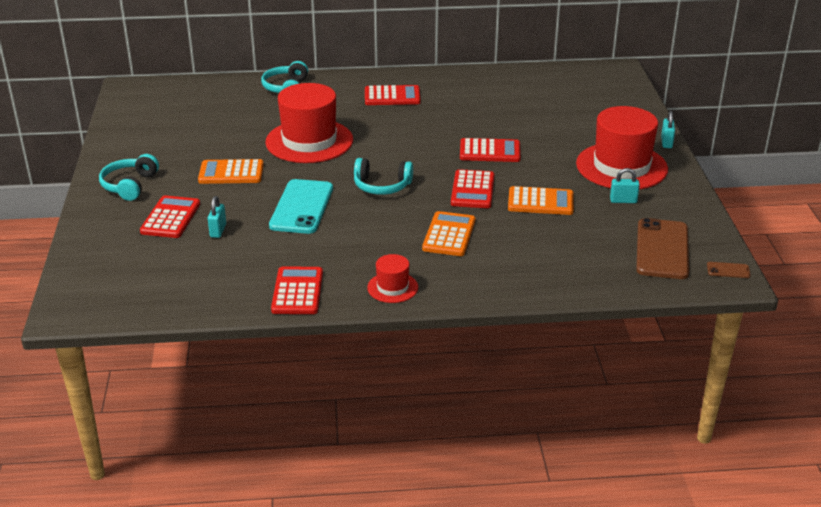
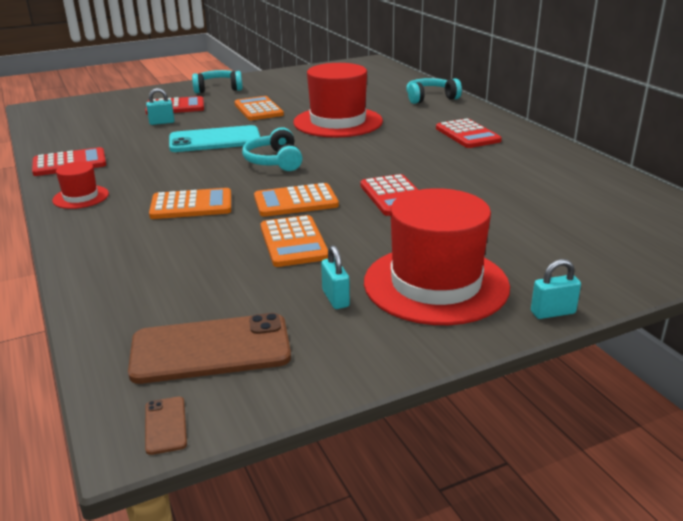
camera: 70 degrees right, 5 degrees down
(472, 190) = (296, 201): red calculator -> orange calculator

